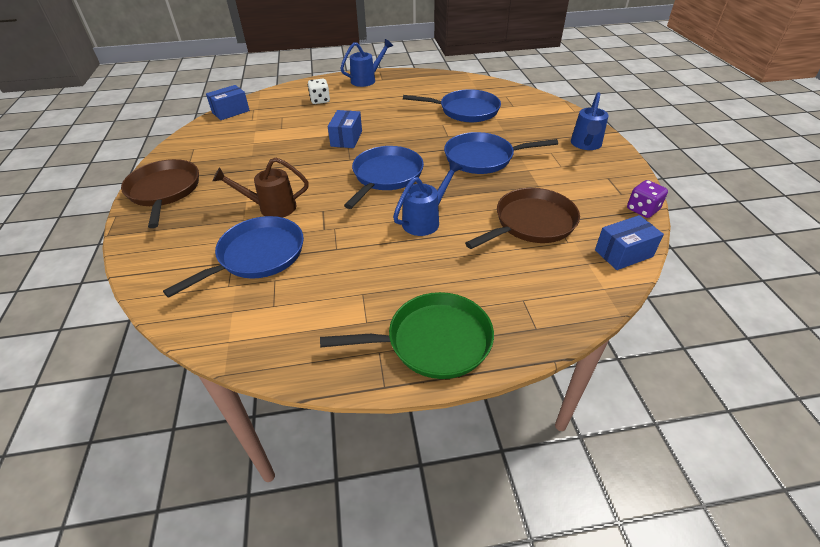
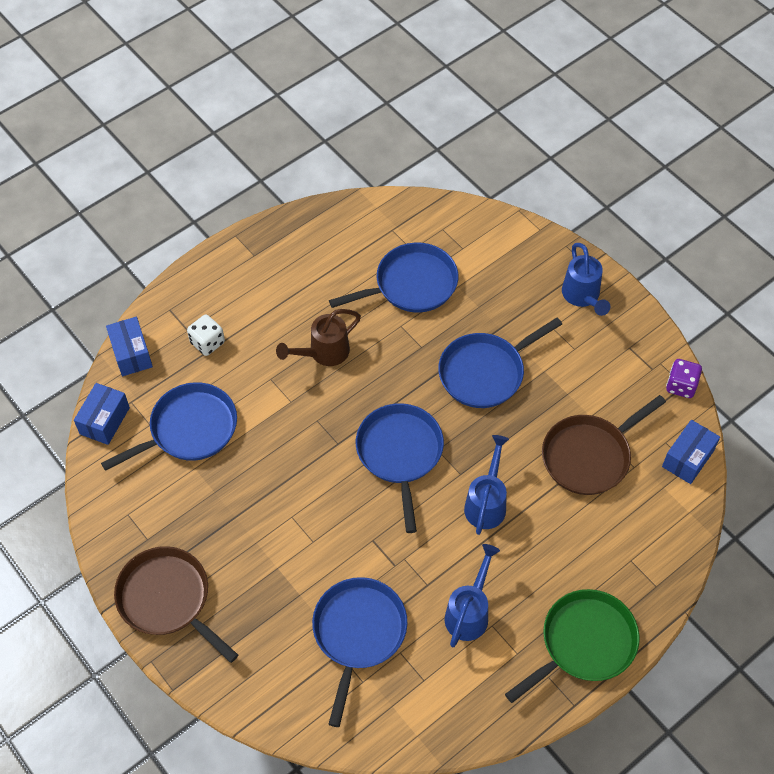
camera: 30 degrees left, 15 degrees up
(270, 127) = (189, 429): none -> blue pan
(271, 208) = (314, 563): brown watering can -> brown watering can (324, 353)
(346, 139) = (305, 407): blue box -> blue box (132, 354)
(367, 80) = (234, 266): blue watering can -> blue watering can (469, 612)
(531, 223) = (589, 456): brown pan -> brown pan turned 150 degrees counterclockwise

